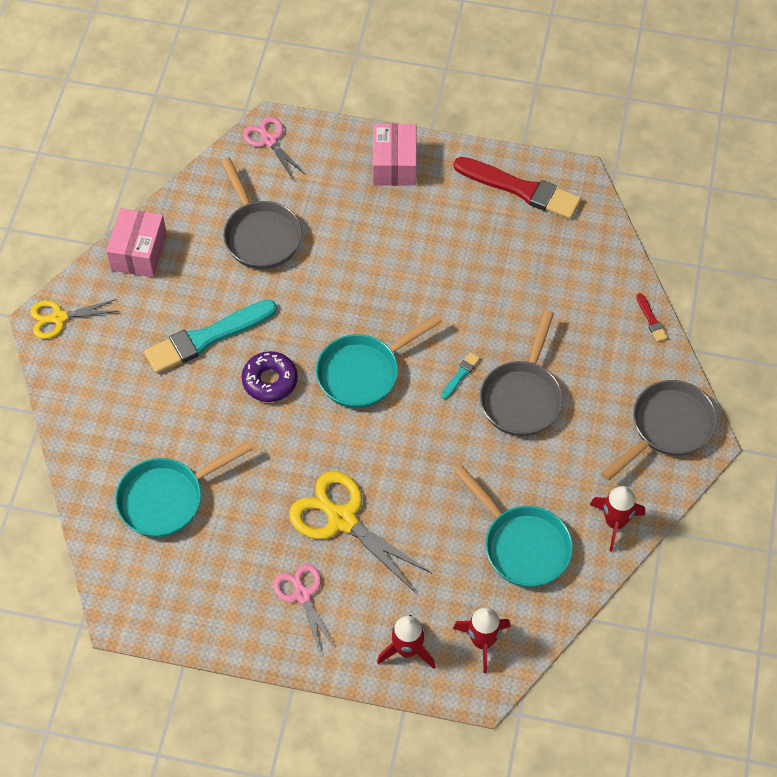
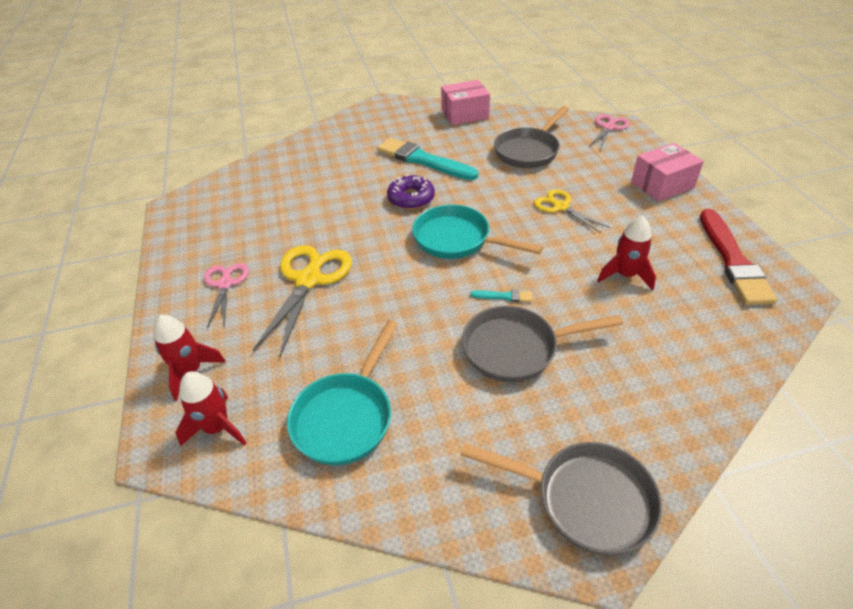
camera: 65 degrees right, 15 degrees down
(59, 318) = (390, 106): yellow scissors -> yellow scissors (561, 207)
(167, 498) = (280, 190): turquoise pan -> none
(302, 595) = (225, 284): pink scissors -> pink scissors turned 45 degrees counterclockwise
(615, 522) = (421, 495): red rocket -> red rocket (625, 275)
(651, 320) = (708, 422): red brush -> none

